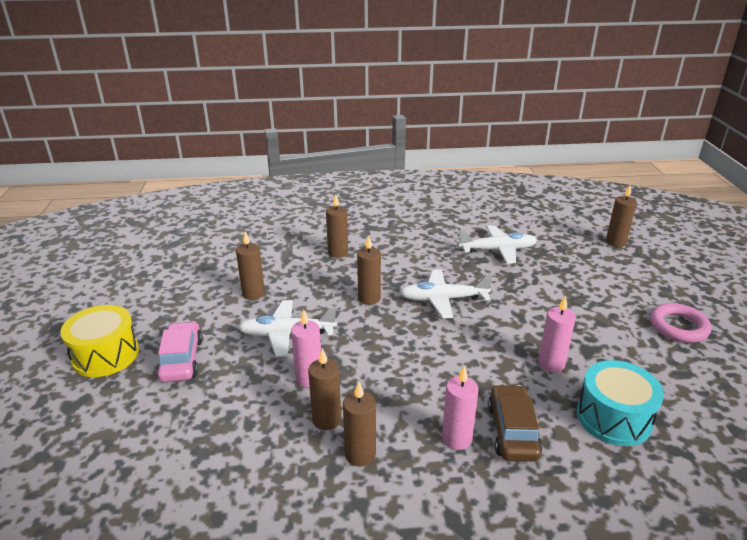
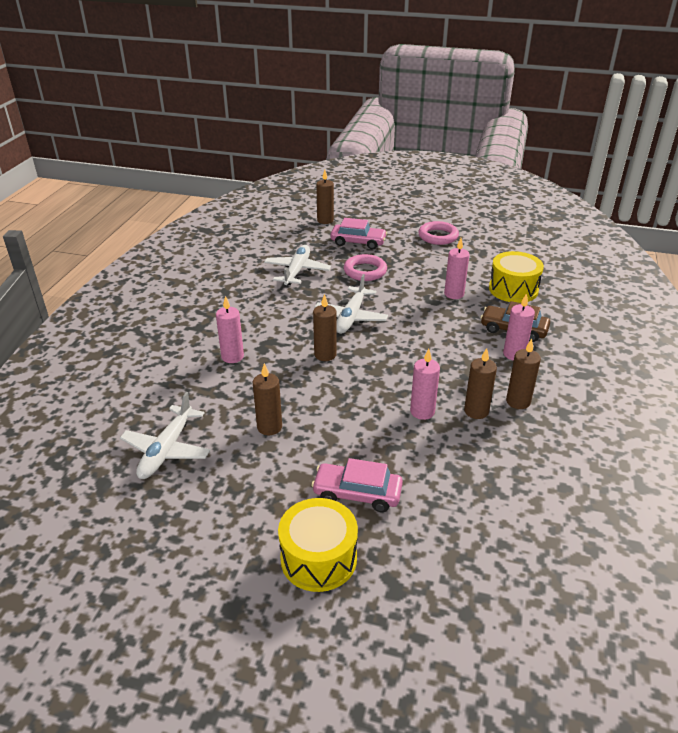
camera: 70 degrees left, 5 degrees up
(287, 334) = (352, 414): white plane -> white plane (167, 449)
(338, 253) = (232, 357): brown candle -> pink candle
(538, 289) = (365, 271): none -> pink ring
(594, 272) = (358, 242): none -> pink car
(613, 417) = (513, 289): turquoise drum -> yellow drum

